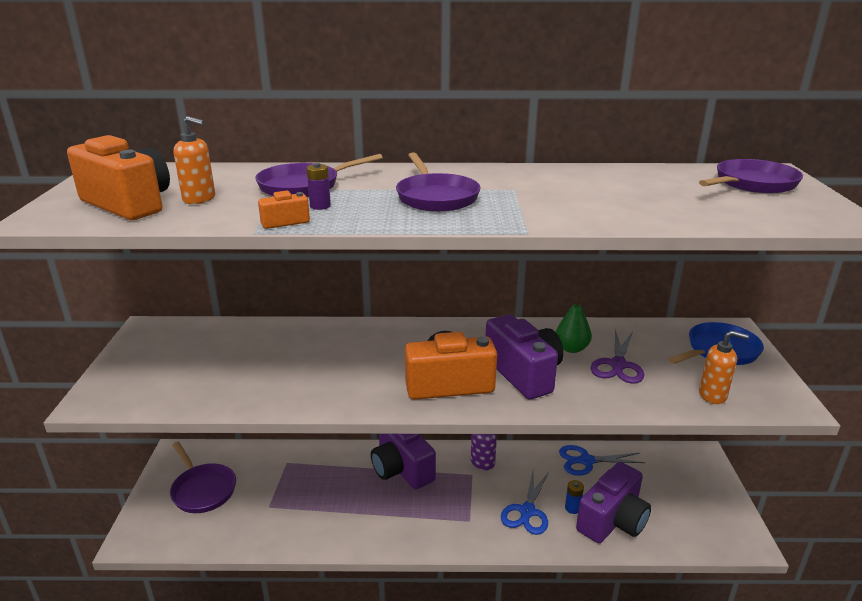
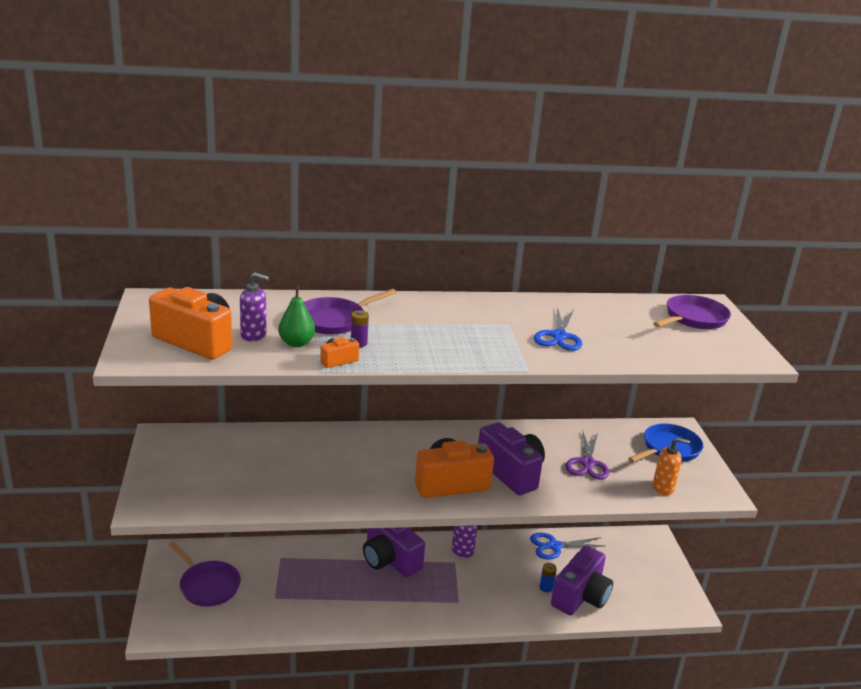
camera: 10 degrees left, 0 degrees up
(199, 199) = (254, 335): orange soap dispenser -> purple soap dispenser
(436, 197) = (448, 333): purple pan -> none
(527, 511) = (507, 592): blue scissors -> blue scissors (559, 336)
(571, 348) = (548, 449): green pear -> green pear (296, 343)

